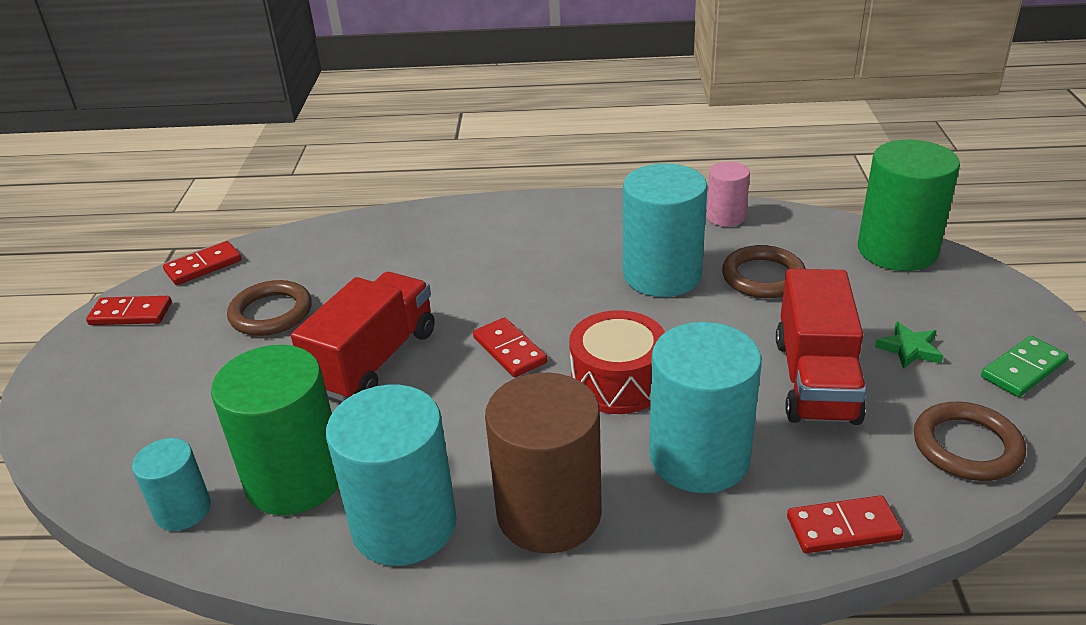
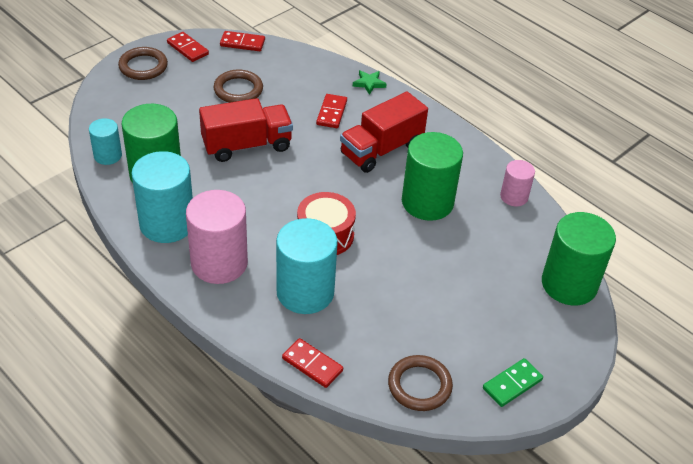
camera: 40 degrees right, 10 degrees up
(510, 350) = (304, 184): red domino -> red domino (332, 113)
(549, 513) = (219, 263): brown cylinder -> pink cylinder
(662, 275) = (427, 202): turquoise cylinder -> green cylinder
(763, 277) = (473, 242): brown ring -> brown ring (143, 66)
(815, 380) = (408, 305): red truck -> red truck (381, 149)
(909, 349) = (477, 330): green star -> green star (369, 83)
(1023, 369) = (512, 384): green domino -> green domino turned 45 degrees counterclockwise

